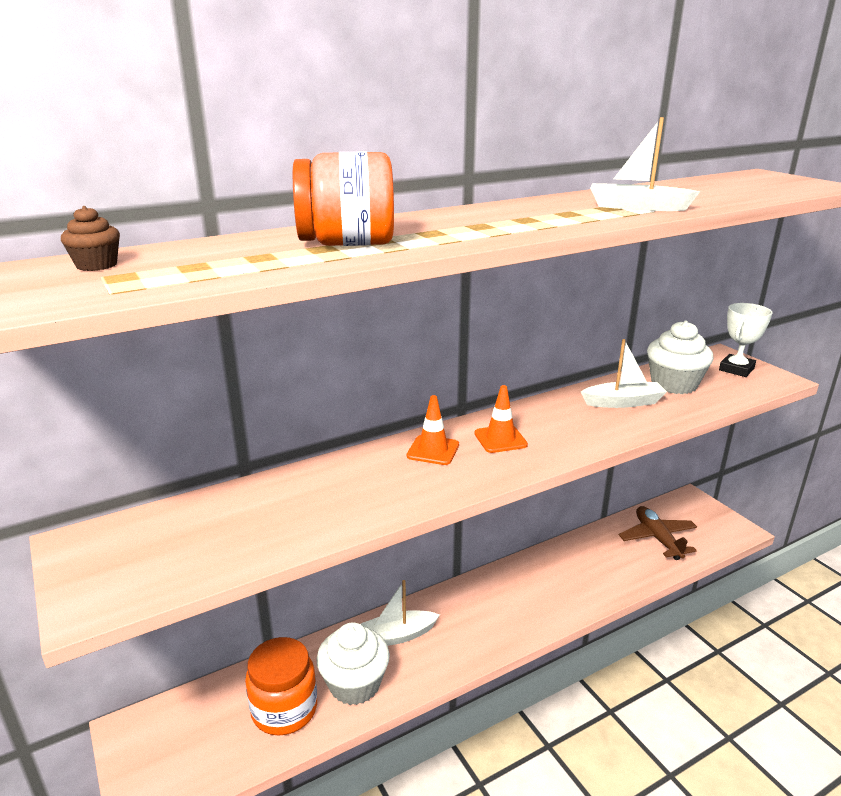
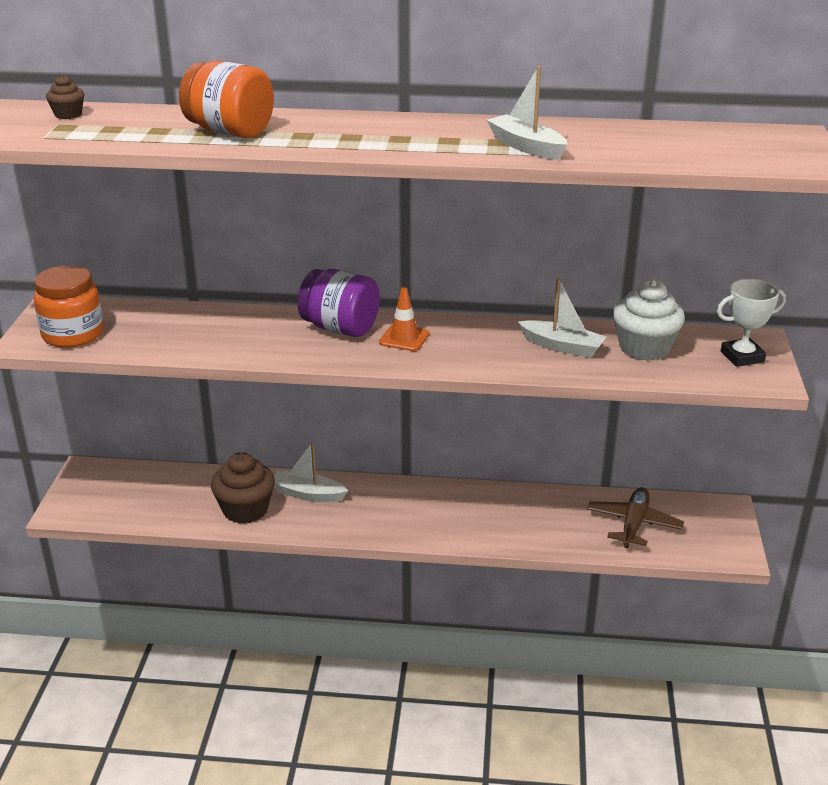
camera: 35 degrees right, 5 degrees up
(284, 709) = (185, 502): orange jar -> orange jar (73, 335)
(354, 684) = (245, 510): white cupcake -> brown cupcake
(433, 450) = (340, 328): orange traffic cone -> purple jar

